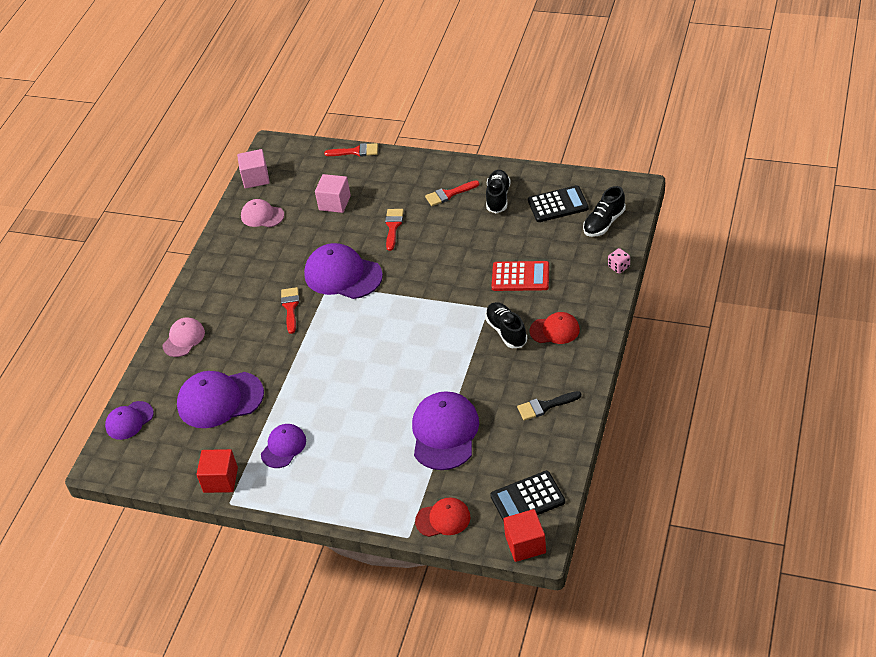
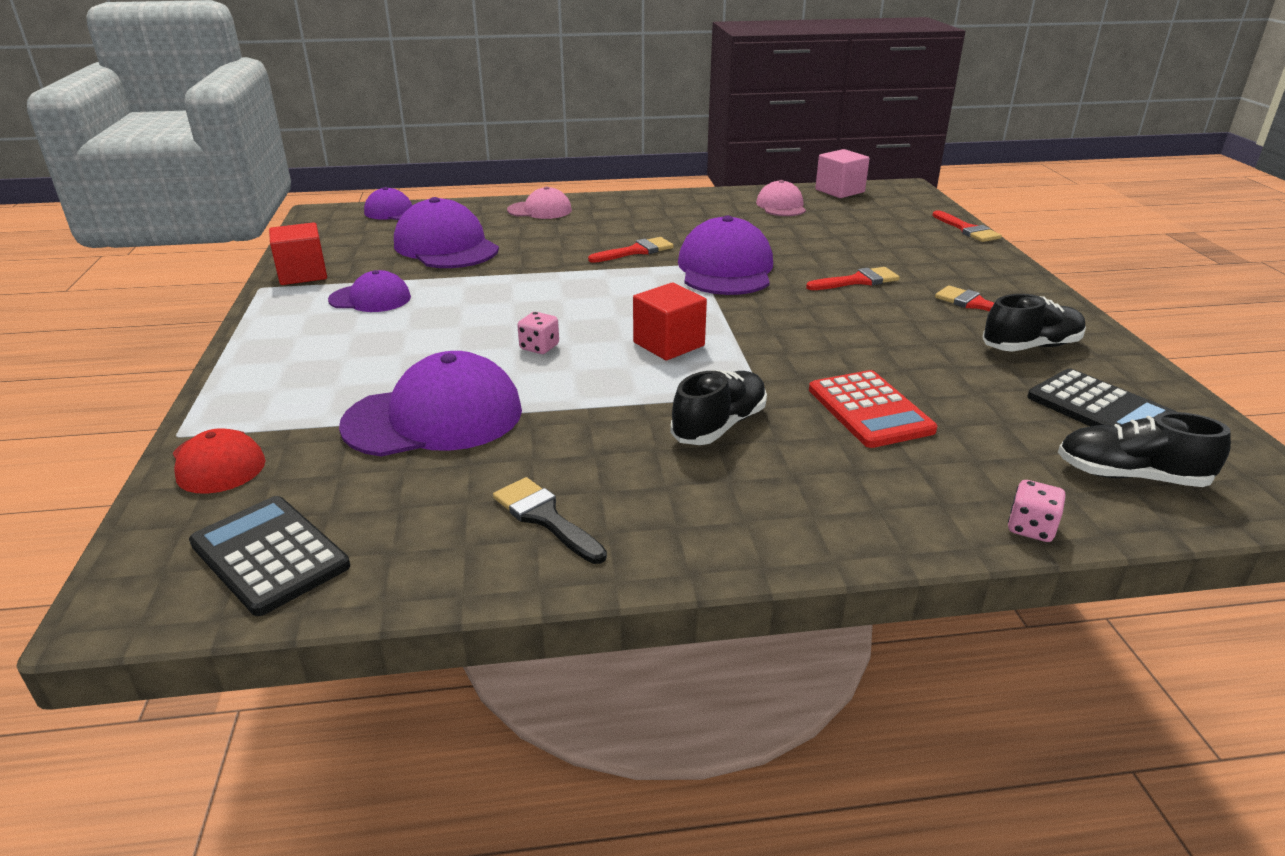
camera: 60 degrees right, 15 degrees down
(334, 203) = (855, 237): pink cube -> none
(394, 379) = (539, 347): none -> pink dice
(525, 544) = (133, 583): red cube -> red cube (668, 344)
(554, 330) = (766, 481): red cap -> none

